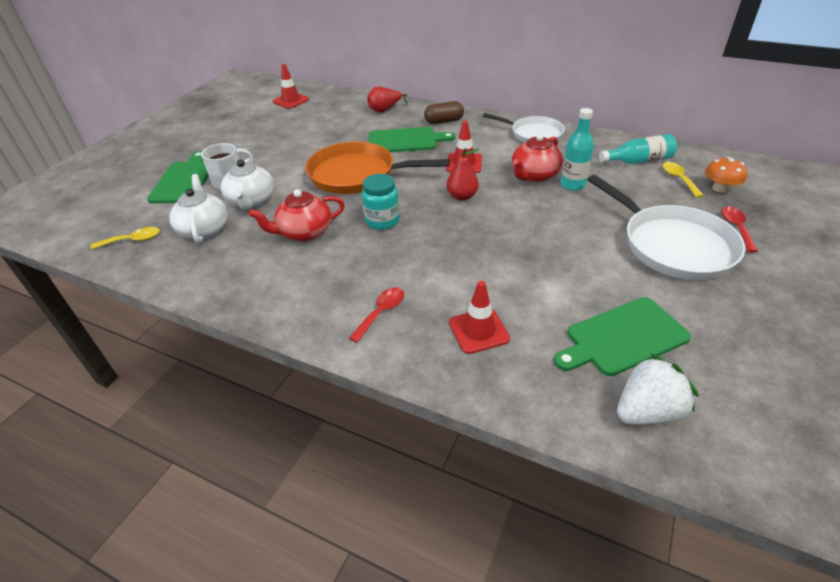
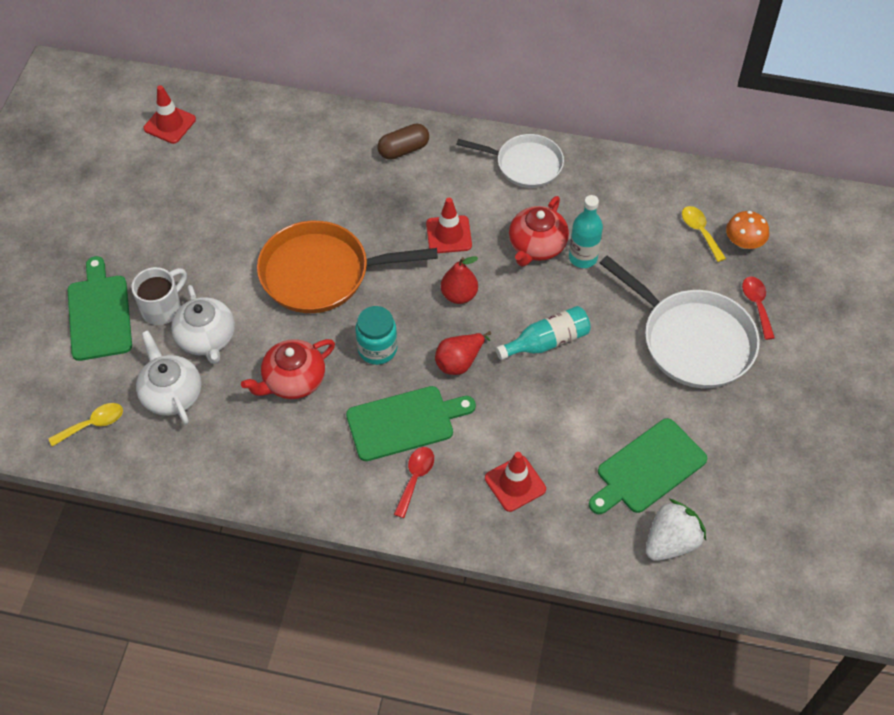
camera: 15 degrees left, 15 degrees up
(385, 110) = (315, 132): red pear -> red pear (460, 362)
(405, 141) = (362, 198): green cutting board -> green cutting board (404, 422)
(638, 161) = (655, 203): turquoise bottle -> turquoise bottle (547, 342)

